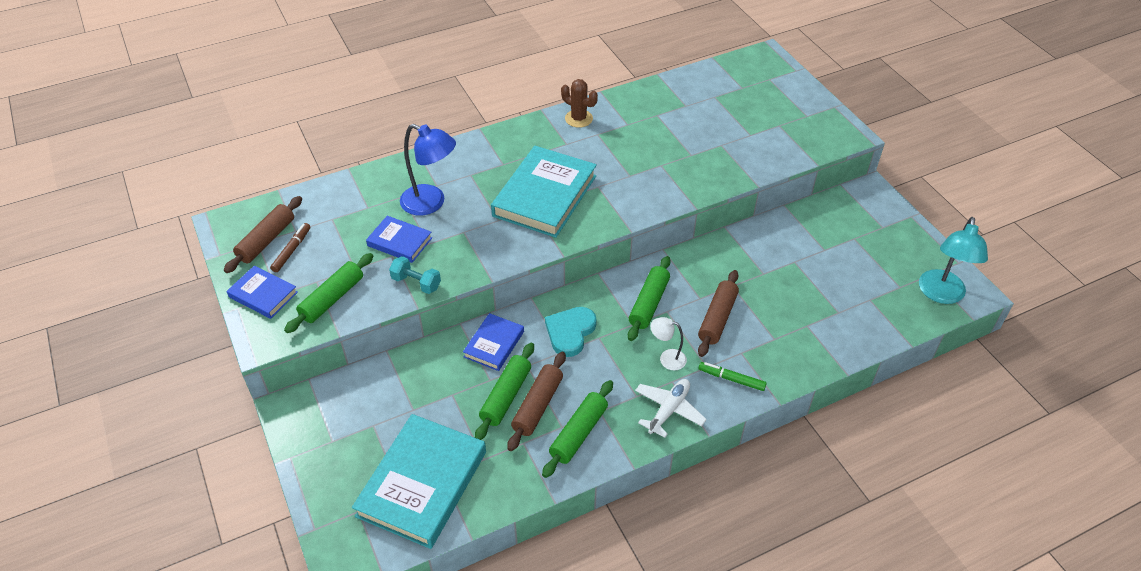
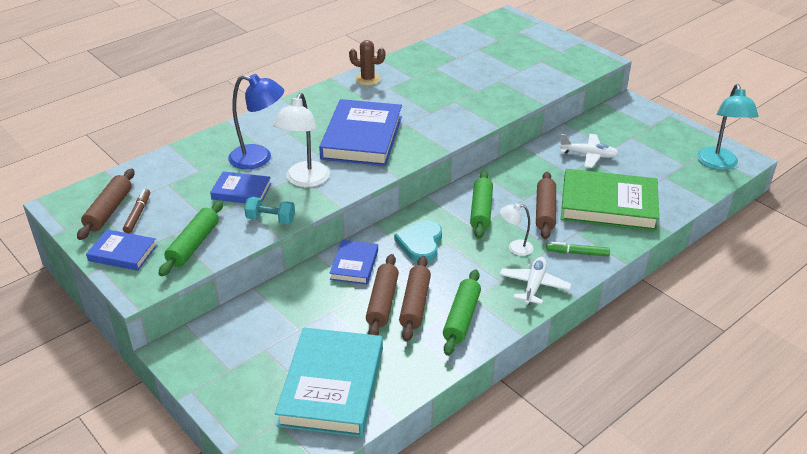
camera: 15 degrees left, 10 degrees down
(467, 240) = (304, 180): none -> white lamp
(506, 396) = (383, 302): green rolling pin -> brown rolling pin
(544, 196) = (362, 137): turquoise book -> blue book
(791, 323) = (608, 204): none -> green book
(794, 254) = (588, 155): none -> white plane

